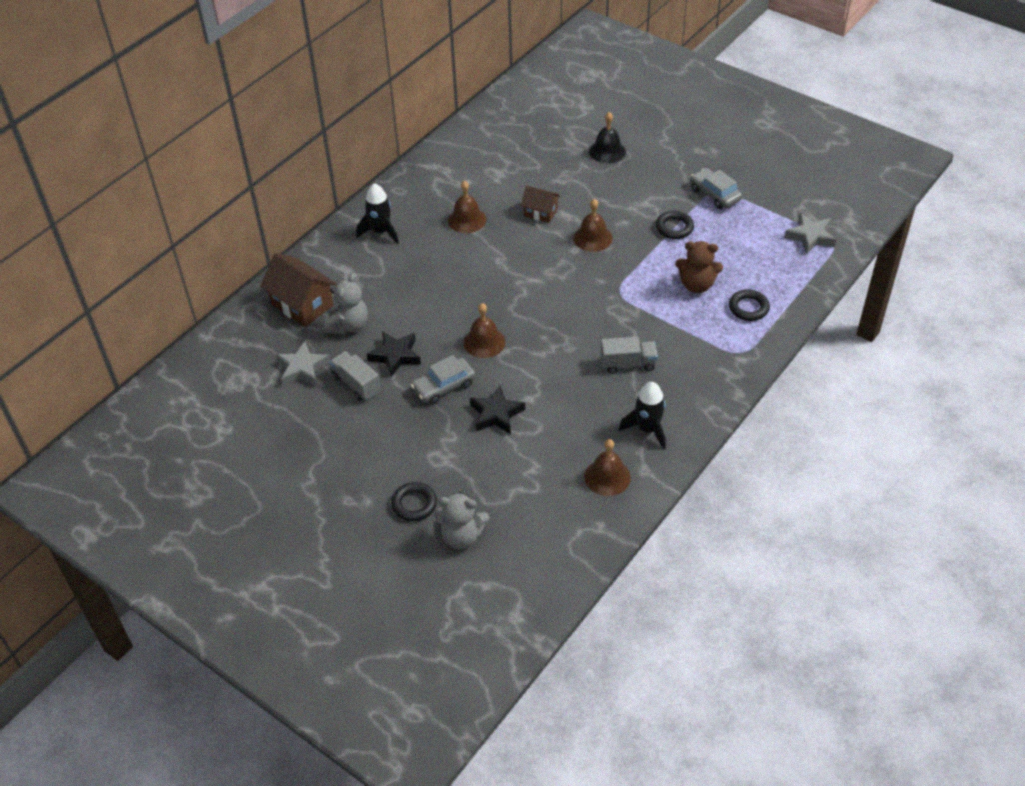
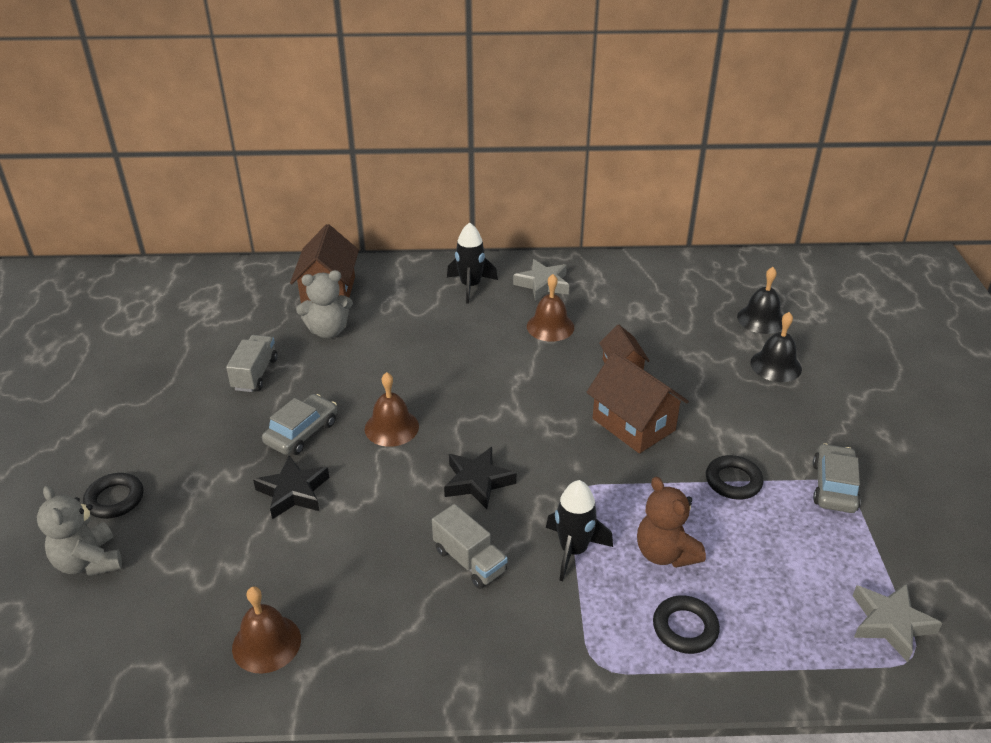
camera: 50 degrees right, 10 degrees down
(302, 368) = (247, 333): grey star -> grey star (543, 284)
(395, 356) = (315, 379): black star -> black star (477, 482)
(444, 386) = (302, 432): grey car -> grey car turned 105 degrees clockwise
(563, 129) = (761, 319): none -> black bell
(592, 238) = (633, 424): brown bell -> brown house
(647, 429) = (377, 639): black rocket -> black rocket (573, 550)

